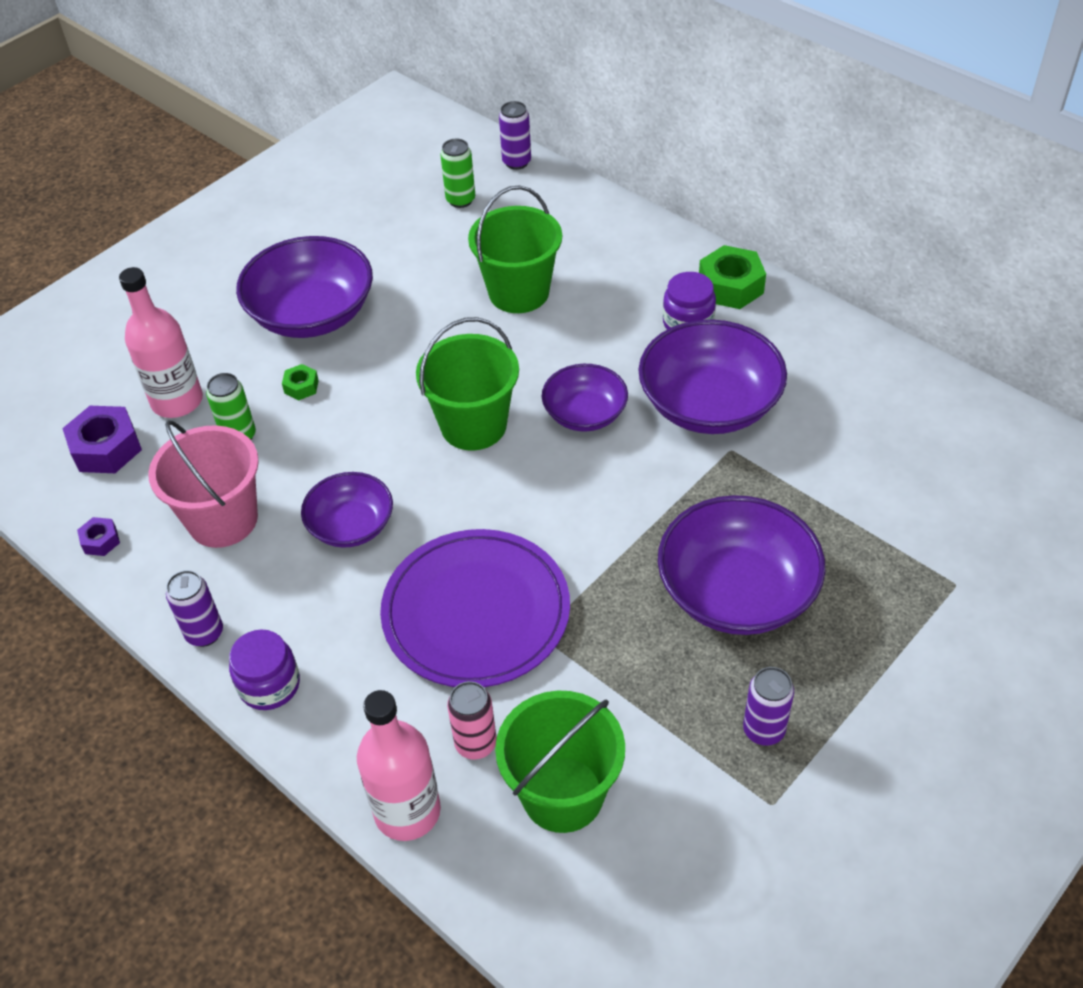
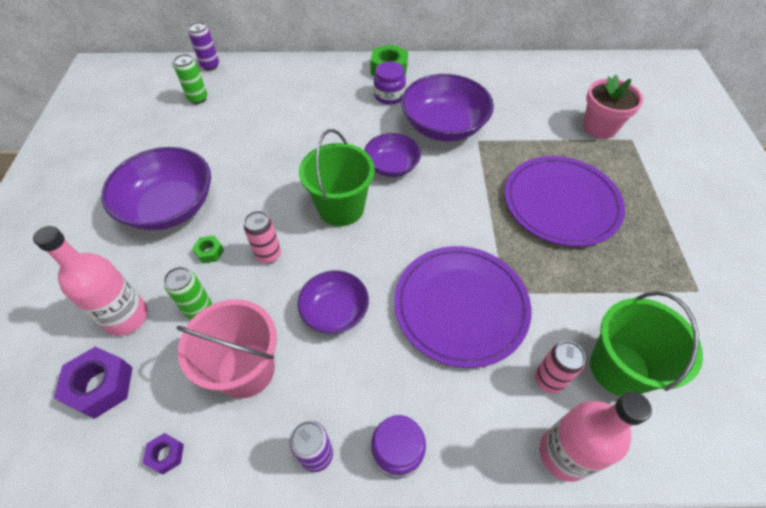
camera: 45 degrees left, 5 degrees up
(350, 426) = (268, 255): none -> pink can
(519, 292) = (286, 127): green bucket -> none
(736, 591) = (561, 203): purple bowl -> purple plate
(763, 730) = (652, 258): purple can -> none
(929, 539) = (599, 127): none -> pink flower pot

